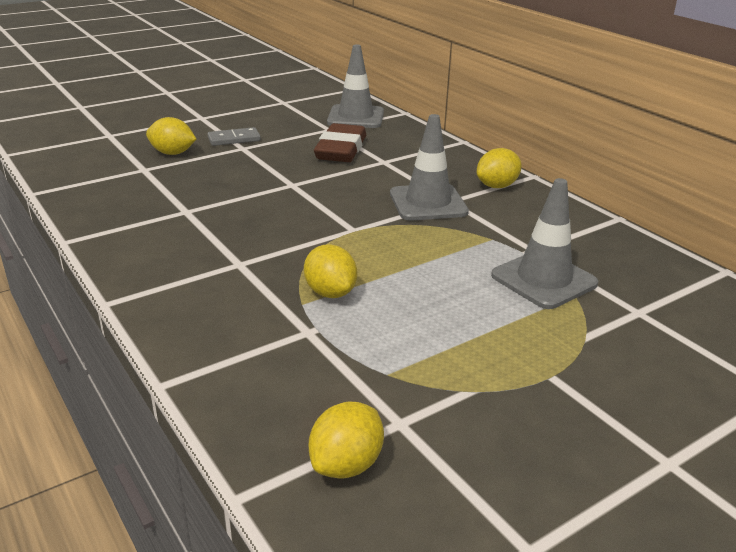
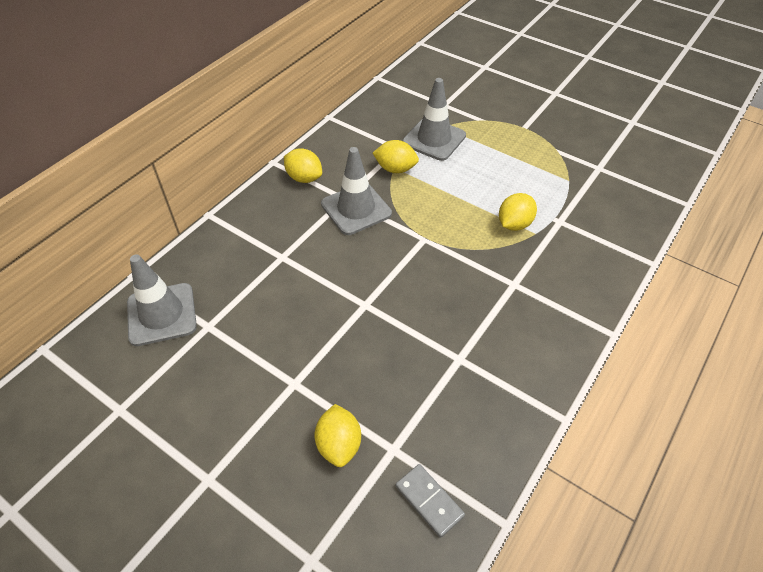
camera: 110 degrees left, 20 degrees up
(234, 139) = (272, 403): grey domino -> grey domino (429, 501)
(341, 149) = (266, 296): brown eraser -> none
(346, 464) = (638, 177): yellow lemon -> yellow lemon (395, 169)

